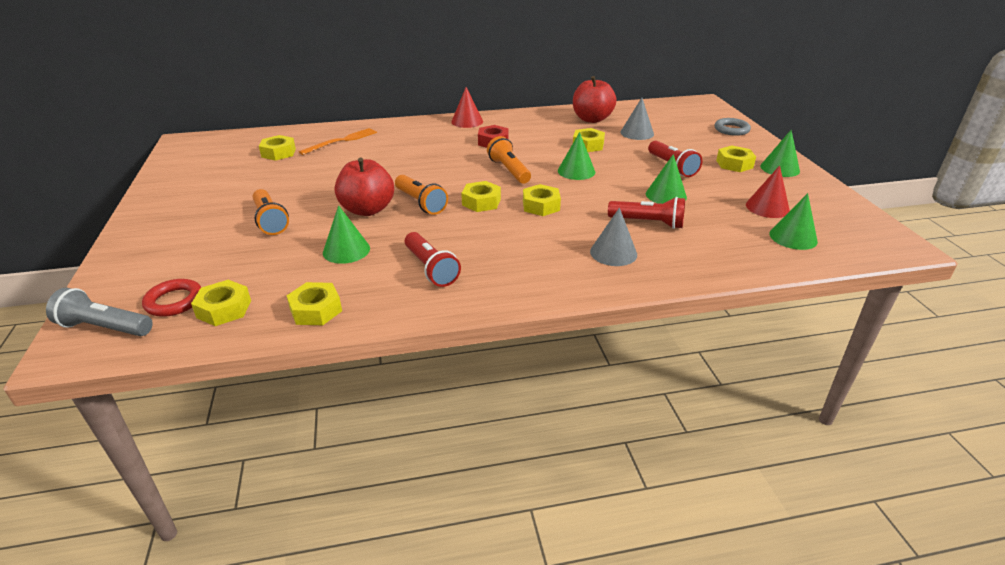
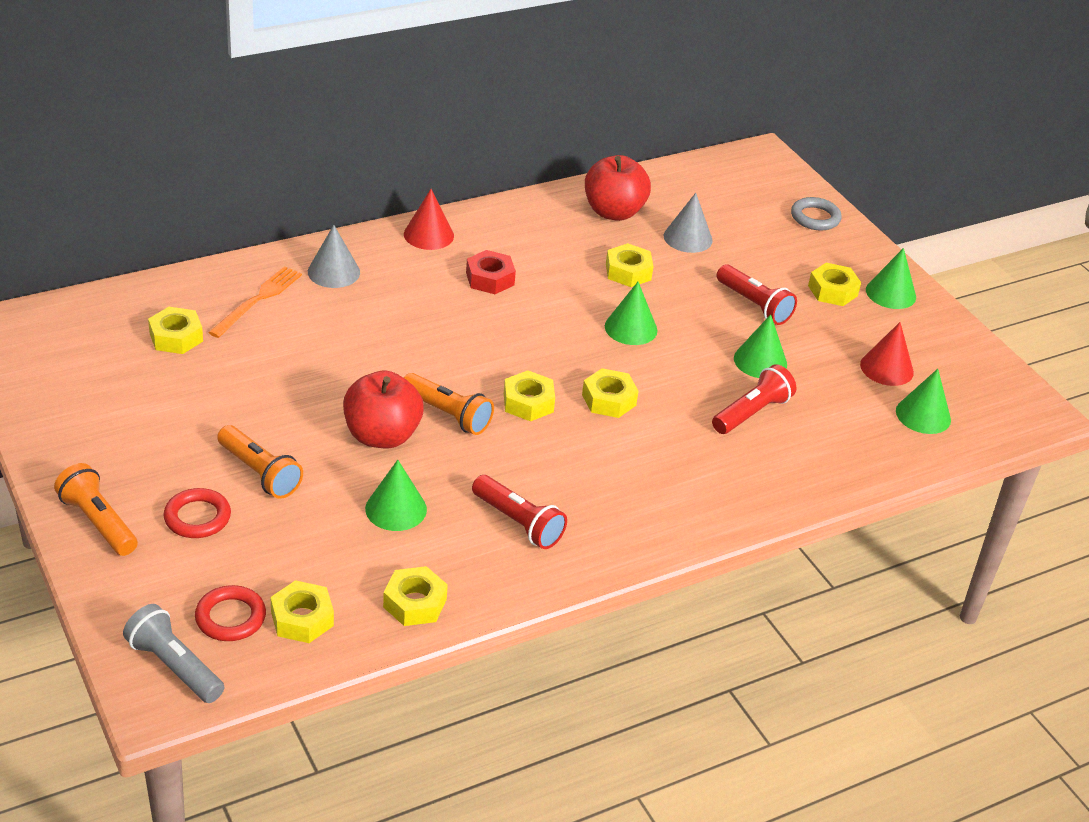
camera: 20 degrees left, 5 degrees up
(104, 328) = (174, 666): grey flashlight -> grey flashlight turned 45 degrees clockwise
(208, 240) = (197, 517): none -> red ring
(509, 170) = (539, 337): orange flashlight -> orange flashlight (98, 522)
(613, 253) = (725, 468): grey cone -> grey cone (333, 272)
(648, 223) = (751, 413): red flashlight -> red flashlight turned 45 degrees counterclockwise

